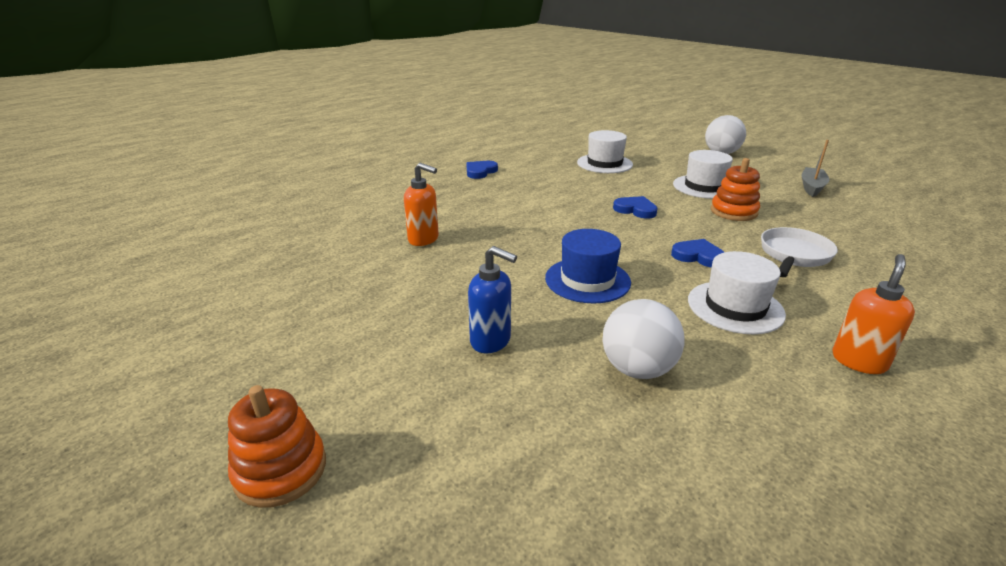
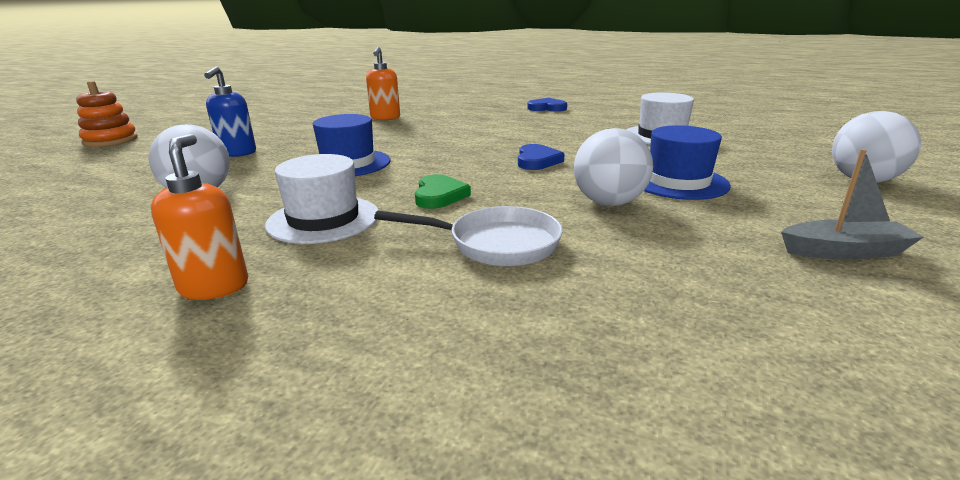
camera: 65 degrees right, 5 degrees down
(698, 256) = (439, 195): blue heart -> green heart
(704, 187) = (678, 182): white hat -> blue hat
(733, 212) = (608, 203): orange stacking toy -> white ball
(858, 361) = (214, 287): orange soap dispenser -> orange soap dispenser turned 105 degrees counterclockwise

